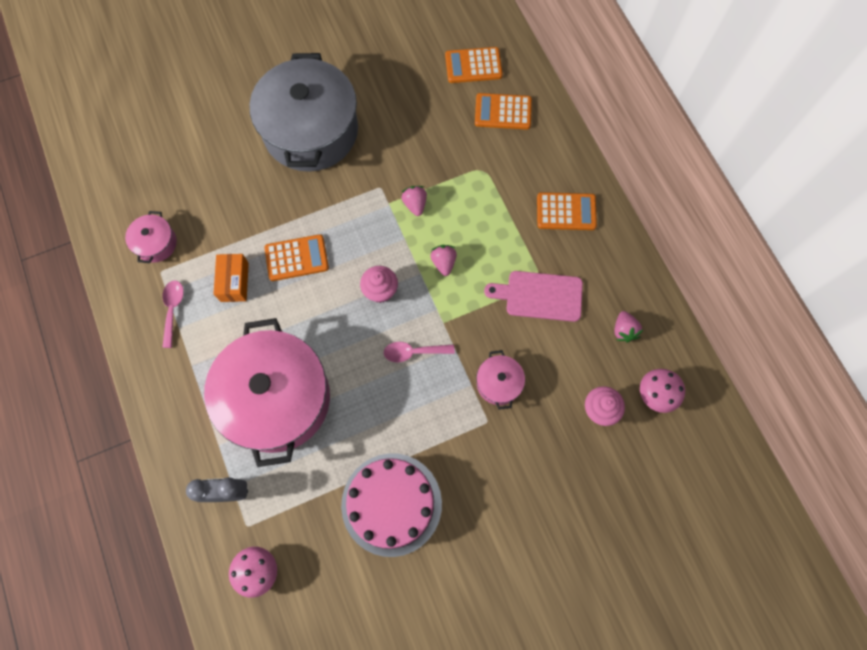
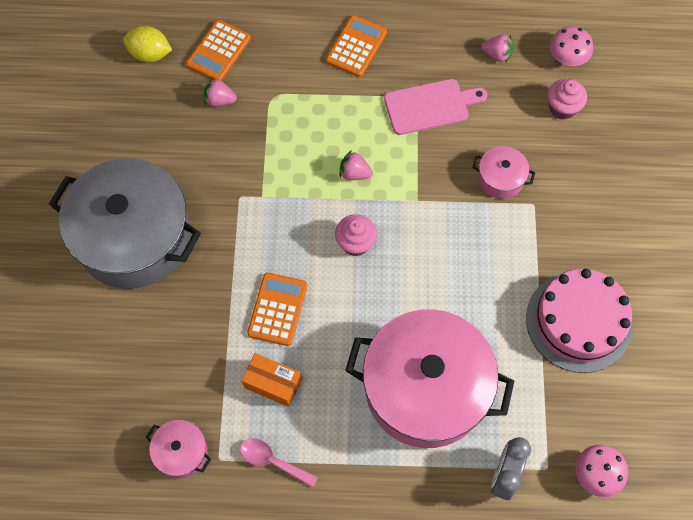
camera: 65 degrees left, 5 degrees down
(413, 352) = (435, 239): pink spoon -> none
(415, 204) = (277, 172): pink strawberry -> pink strawberry (220, 100)
(473, 66) = (150, 54): orange calculator -> yellow lemon
(539, 296) = (430, 106): pink cutting board -> pink cutting board turned 135 degrees counterclockwise

